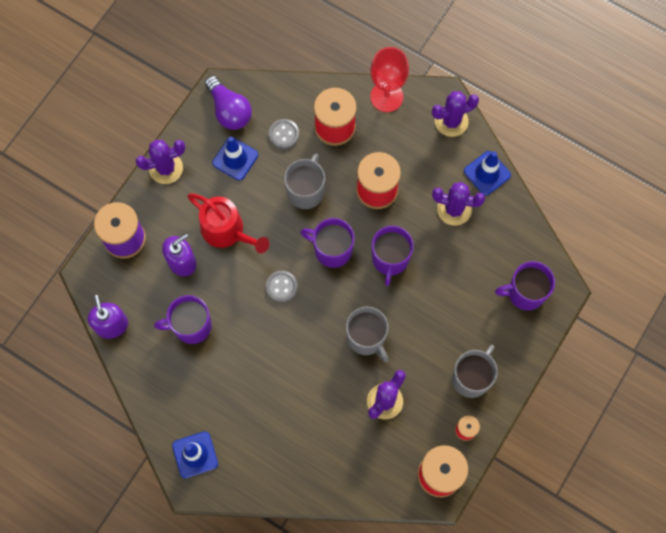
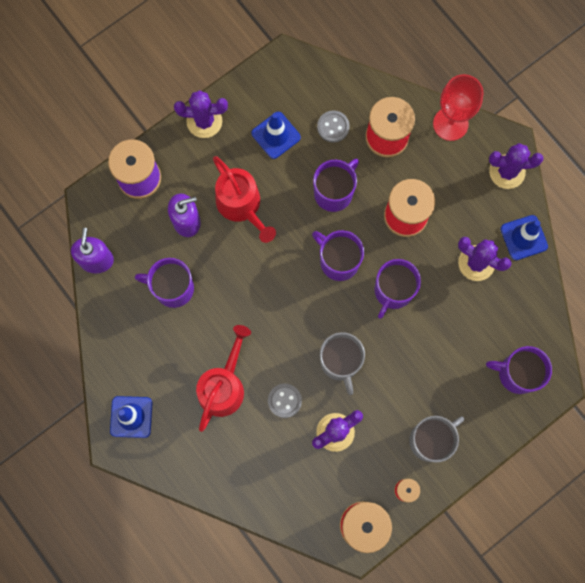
camera: 20 degrees right, 5 degrees up
(229, 110) = (287, 84): purple light bulb -> none
(269, 396) = (223, 386): none -> red watering can
(281, 286) = (275, 280): grey button -> grey button (284, 400)
(306, 191) = (334, 192): grey mug -> purple mug

